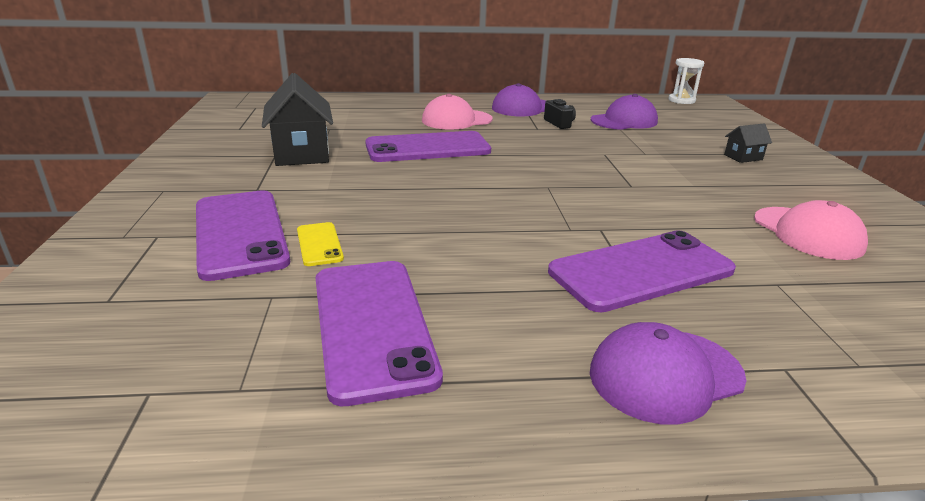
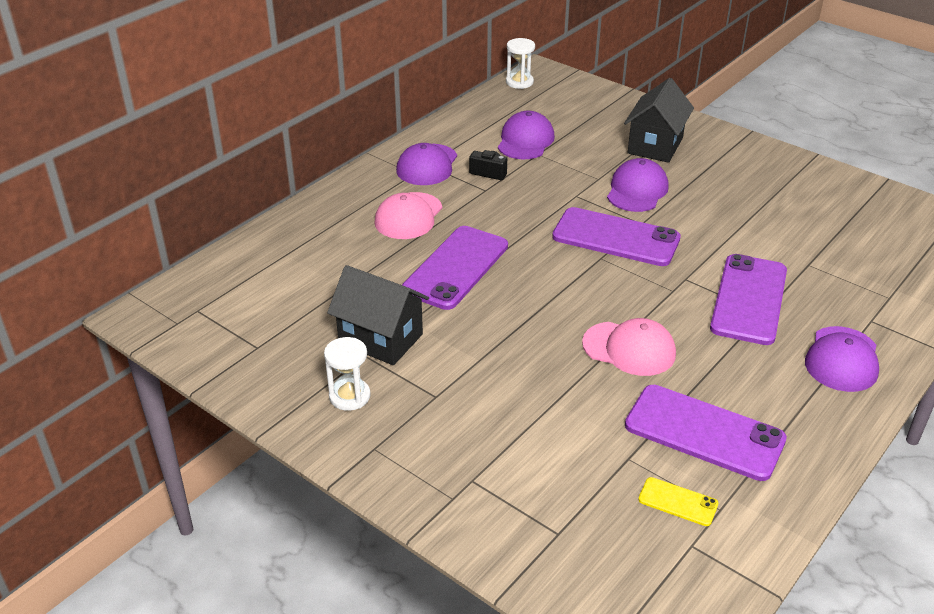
camera: 45 degrees left, 10 degrees up
(219, 165) = (349, 396): none -> white hourglass
(240, 233) = (514, 436): purple phone -> purple phone (616, 237)
(319, 244) = (575, 407): yellow phone -> yellow phone (678, 502)
(668, 170) = (637, 190): none -> purple cap
(743, 157) = (655, 146): black house -> black house, size x2.05
(807, 233) = (773, 210): pink cap -> pink cap (629, 349)

